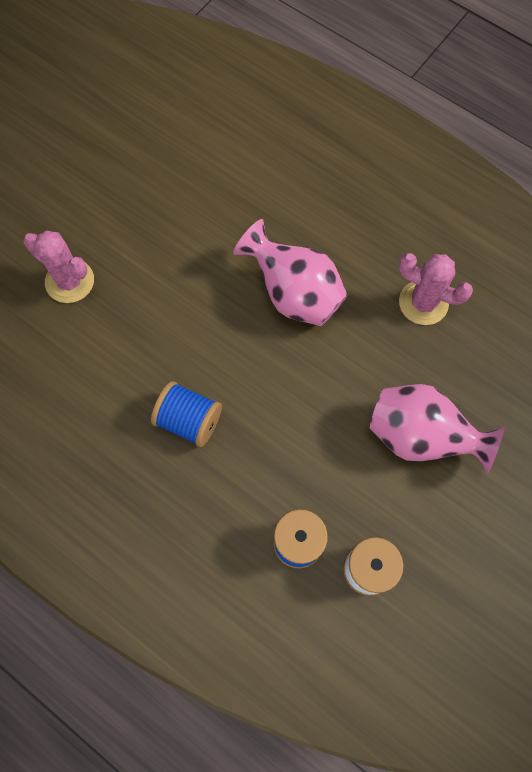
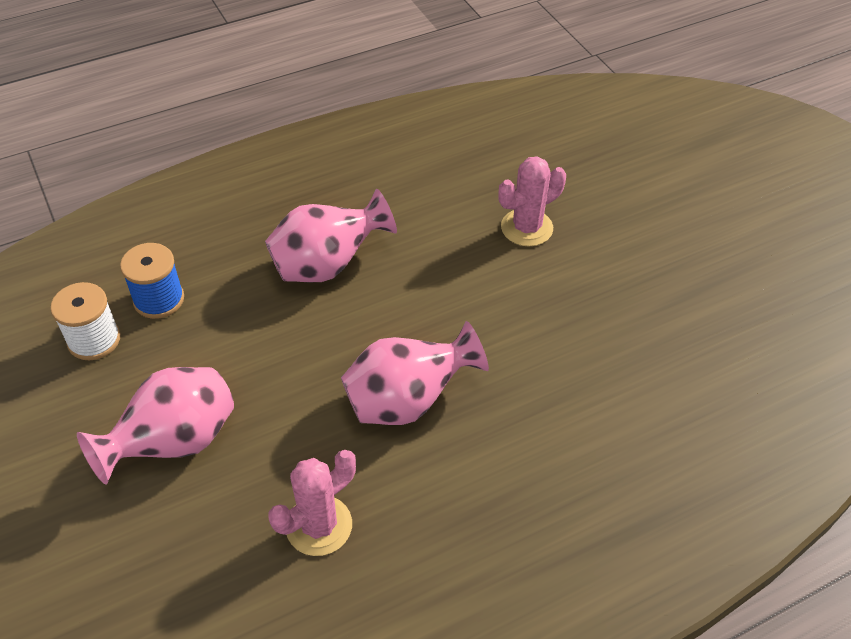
camera: 115 degrees right, 20 degrees down
(189, 420) = (327, 265): blue spool -> pink vase

